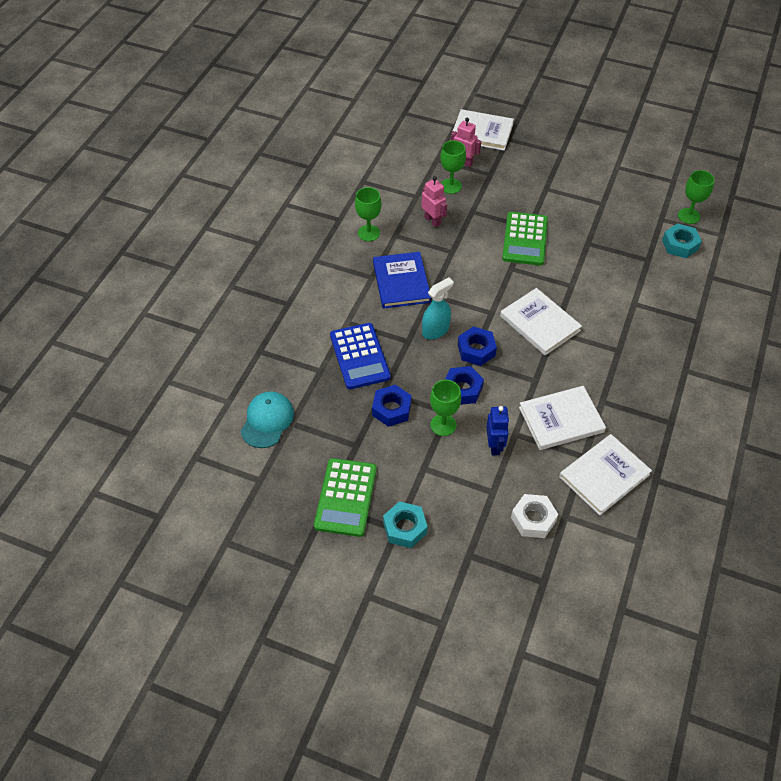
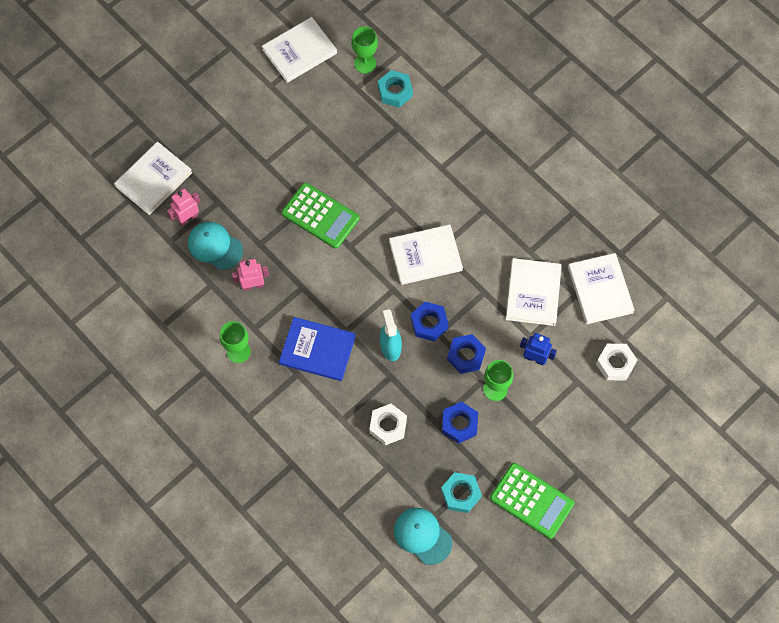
camera: 65 degrees left, 15 degrees up
(359, 356) = (388, 426): blue calculator -> white nut
(405, 528) = (580, 466): turquoise nut -> turquoise nut (460, 494)
(451, 186) = (215, 246): green goblet -> turquoise cap
(663, 172) = (299, 51): none -> white book

